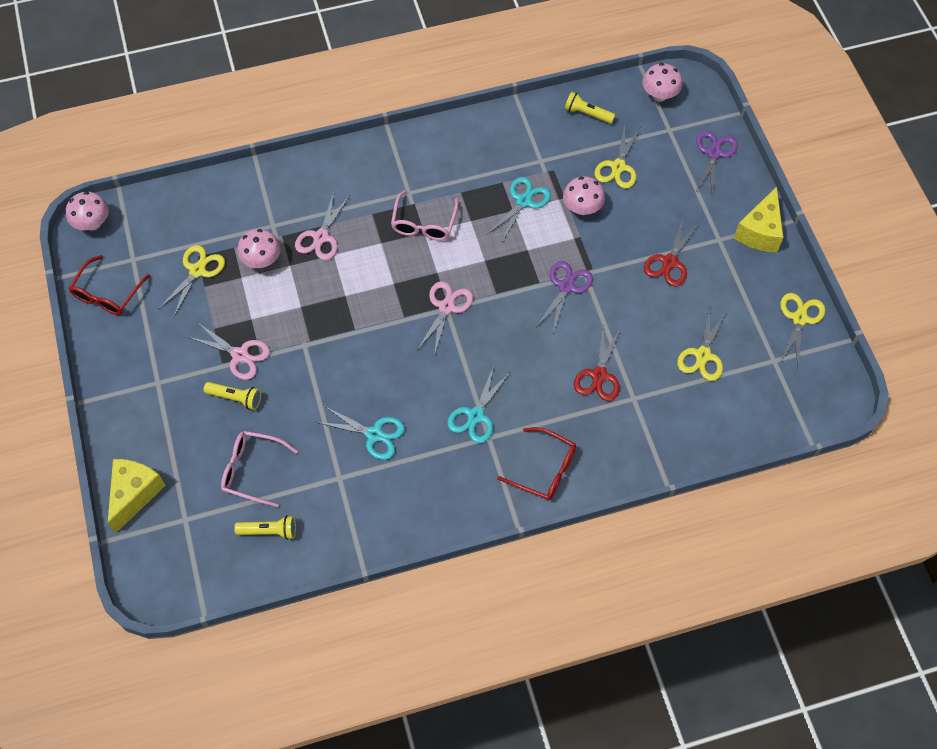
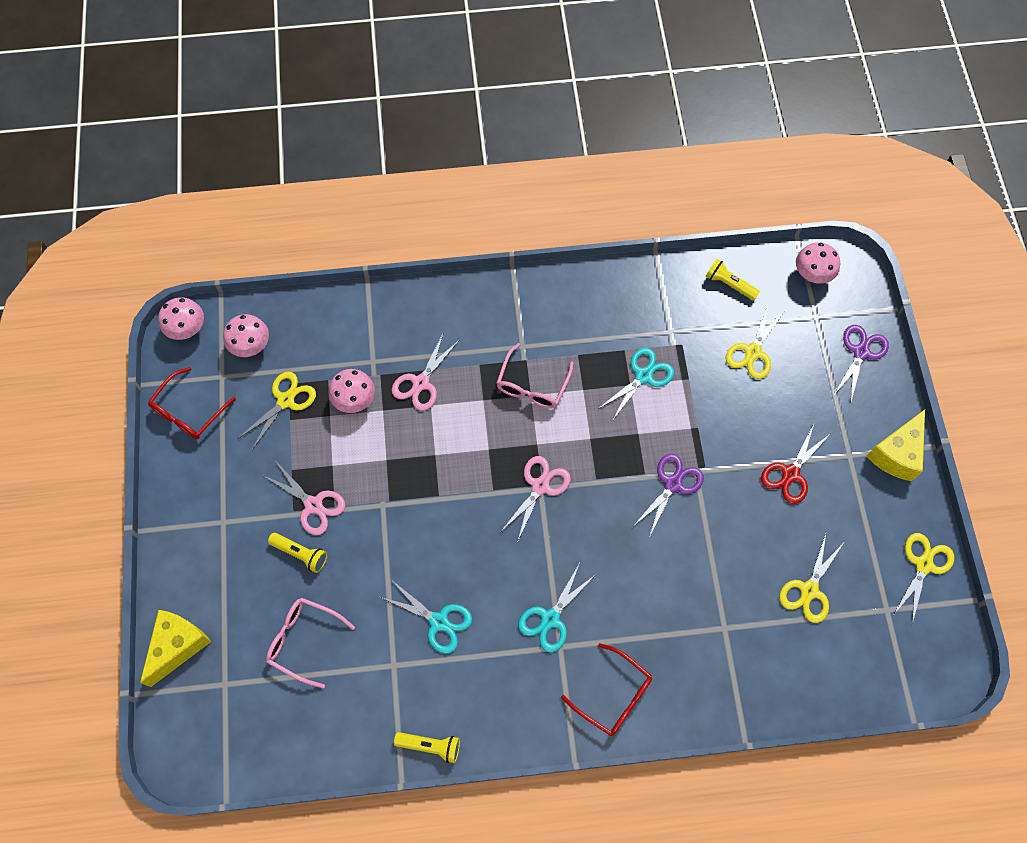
camera: 10 degrees right, 5 degrees up
(269, 531) = (309, 714): yellow flashlight -> yellow flashlight (430, 746)
(582, 208) = (705, 394): pink mushroom -> pink mushroom (251, 346)
(599, 375) = (691, 594): red scissors -> none

